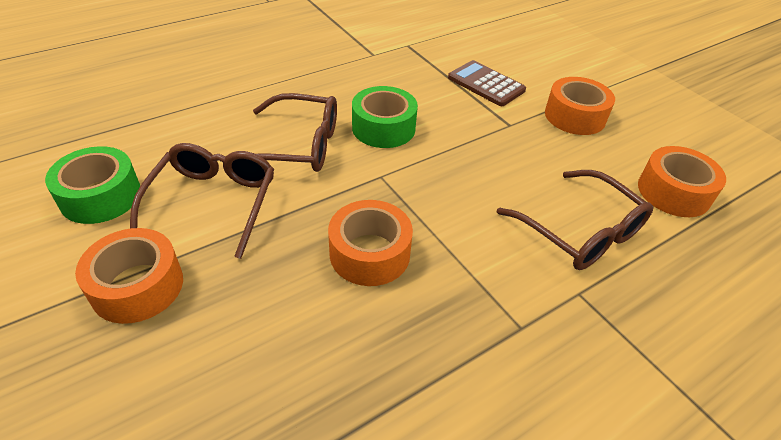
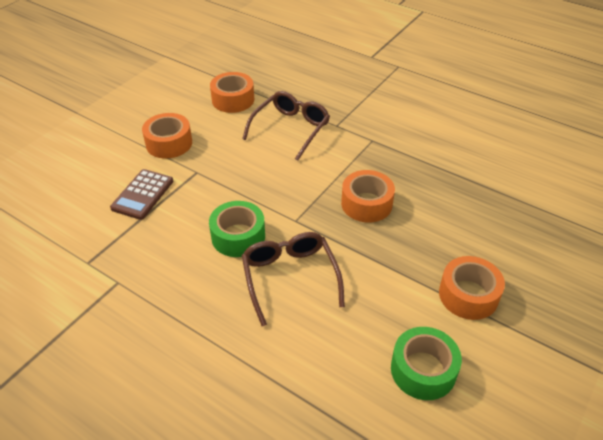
camera: 110 degrees left, 0 degrees up
(213, 203) = (381, 297): brown glasses -> none

